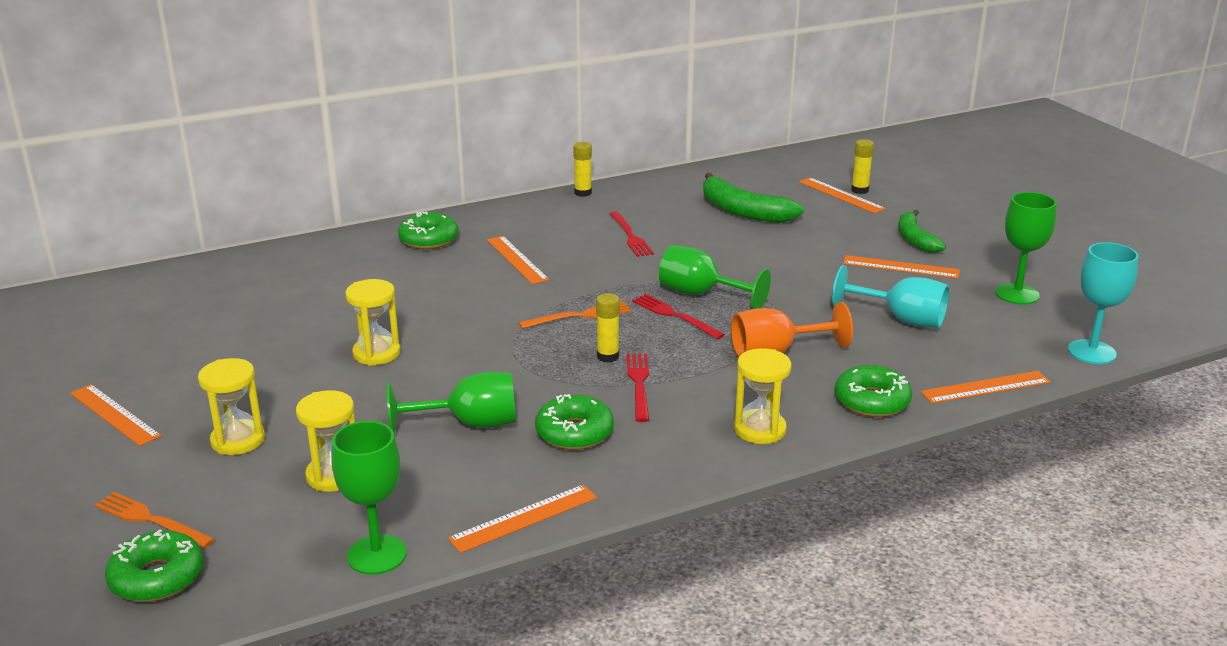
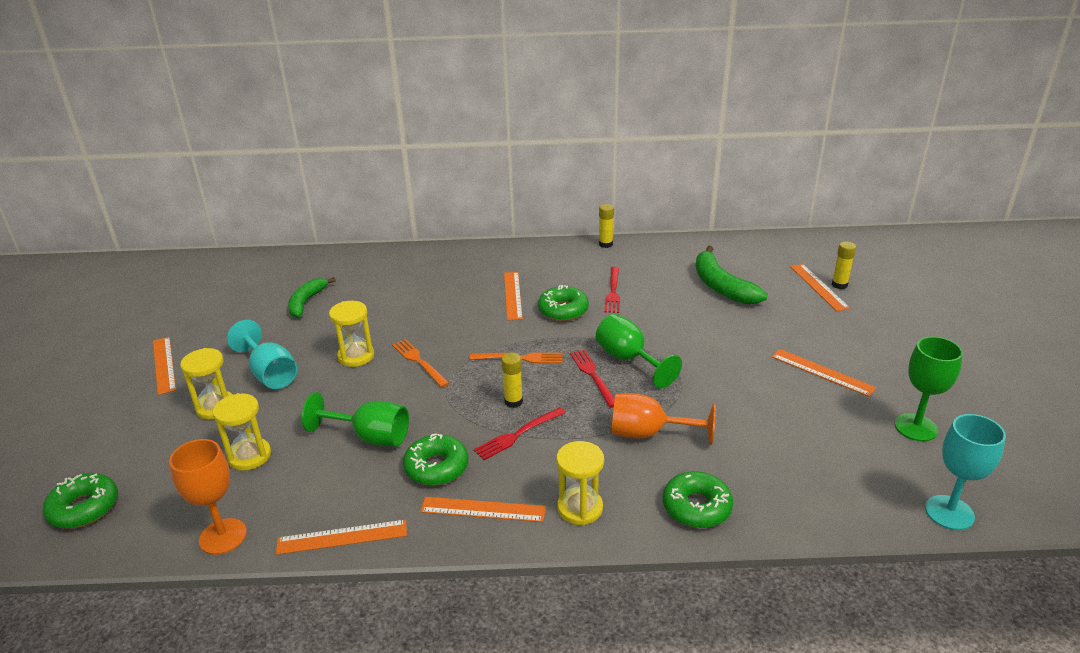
camera: 25 degrees right, 5 degrees up
(150, 520) = (117, 458): orange fork -> orange fork (419, 361)
(377, 555) = (223, 536): green goblet -> orange goblet
(428, 239) = (464, 264): green donut -> green donut (563, 310)
(639, 384) = (518, 434): red fork -> red fork turned 150 degrees counterclockwise
(902, 319) = (785, 427): turquoise goblet -> turquoise goblet (270, 374)
(915, 239) = (856, 345): green banana -> green banana (306, 302)
(985, 387) = (813, 522): orange ruler -> orange ruler (483, 509)

